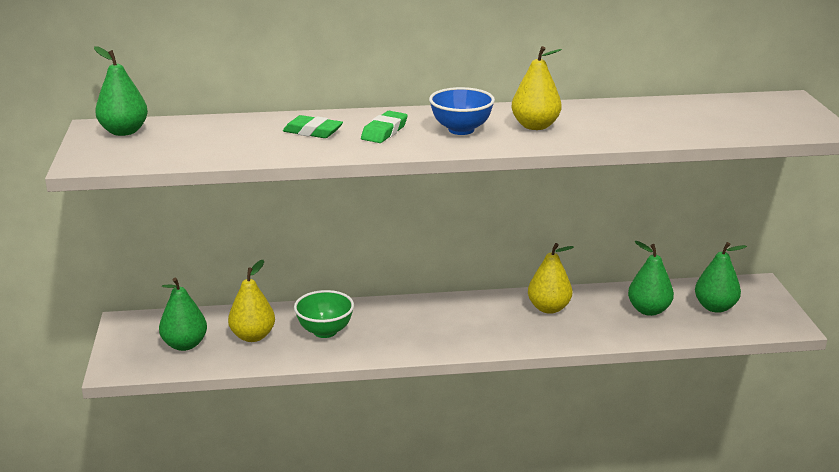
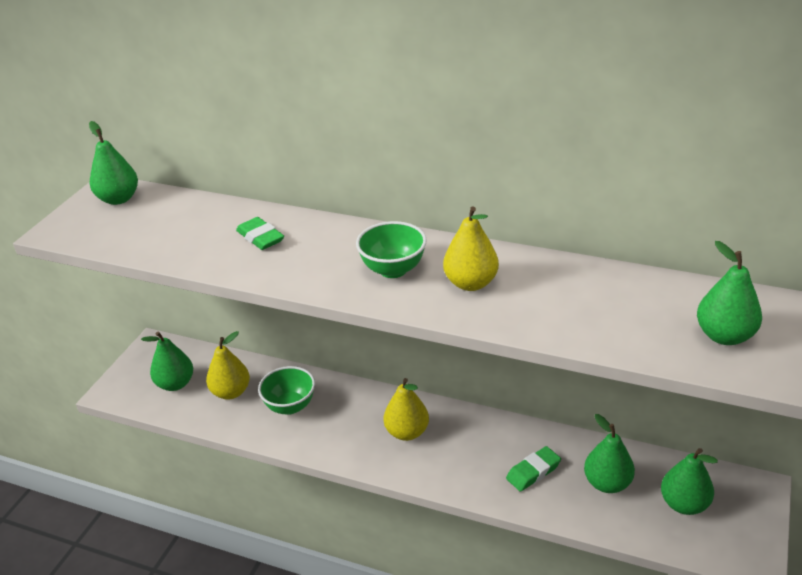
camera: 30 degrees right, 10 degrees up
(384, 132) = (321, 254): green eraser -> green eraser (533, 472)
(461, 130) = (393, 270): blue bowl -> green bowl
(549, 308) = (507, 446): yellow pear -> yellow pear (407, 432)
(749, 119) = (724, 336): none -> green pear

